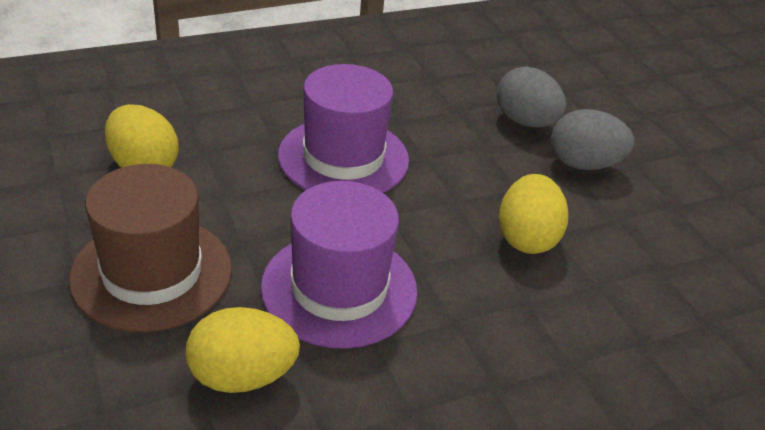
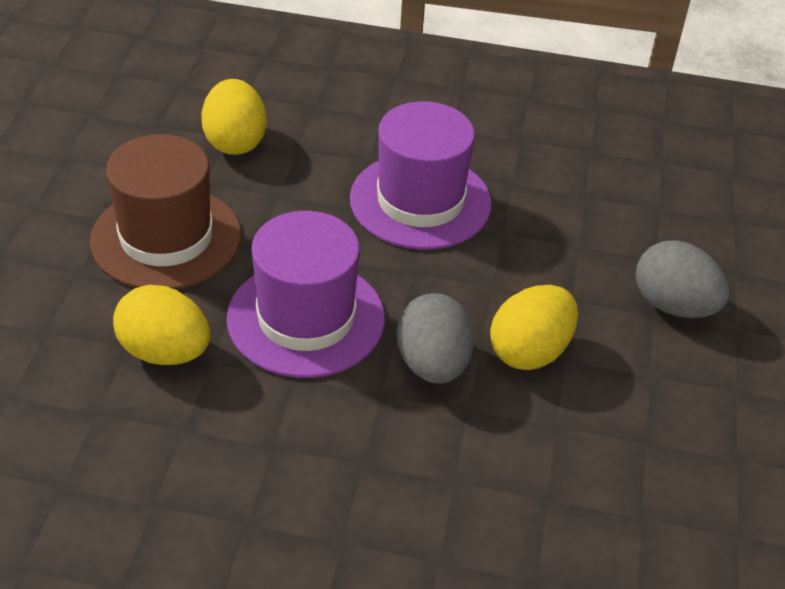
camera: 35 degrees right, 5 degrees up
(525, 122) = (652, 236): grey egg -> grey egg (433, 364)

